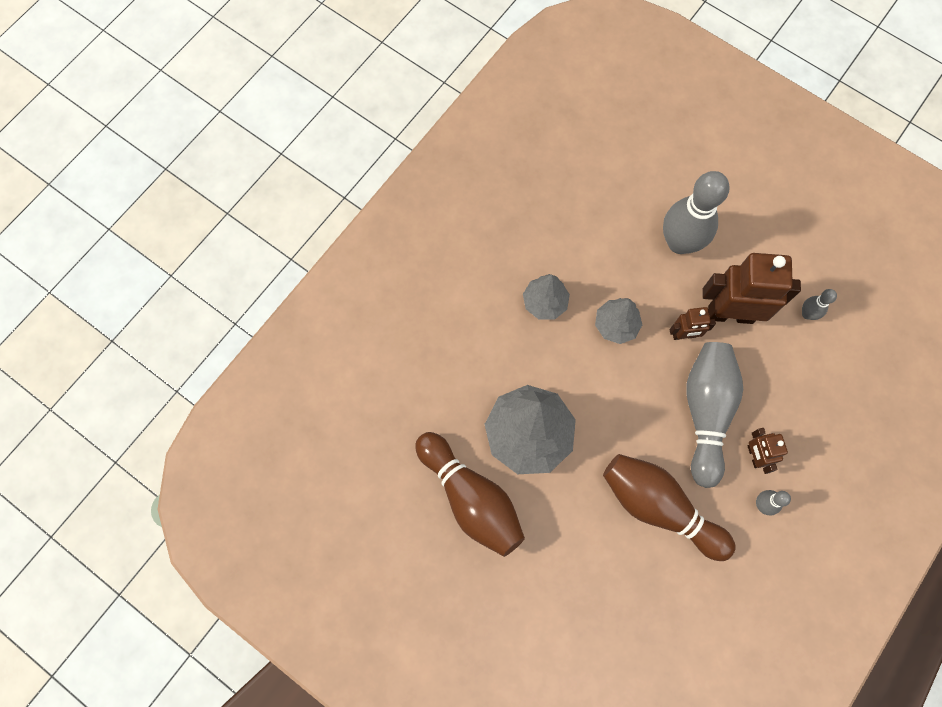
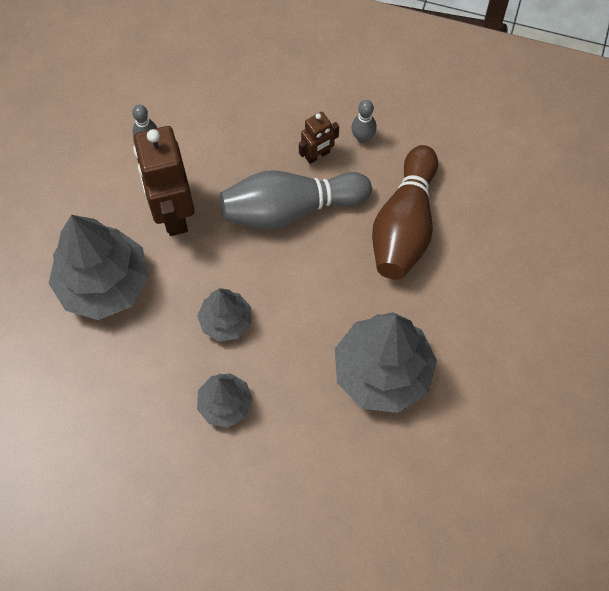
camera: 110 degrees left, 5 degrees down
(471, 498) = (474, 408): brown bowling pin -> none
(679, 242) = (104, 283): grey bowling pin -> grey tree
(684, 335) = (213, 251): brown robot -> none

